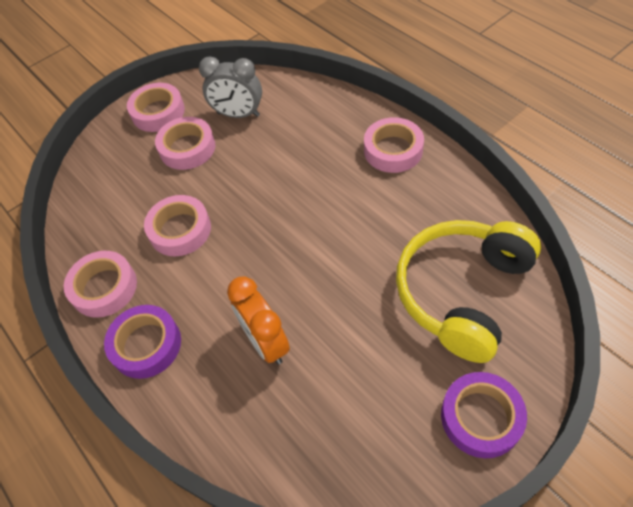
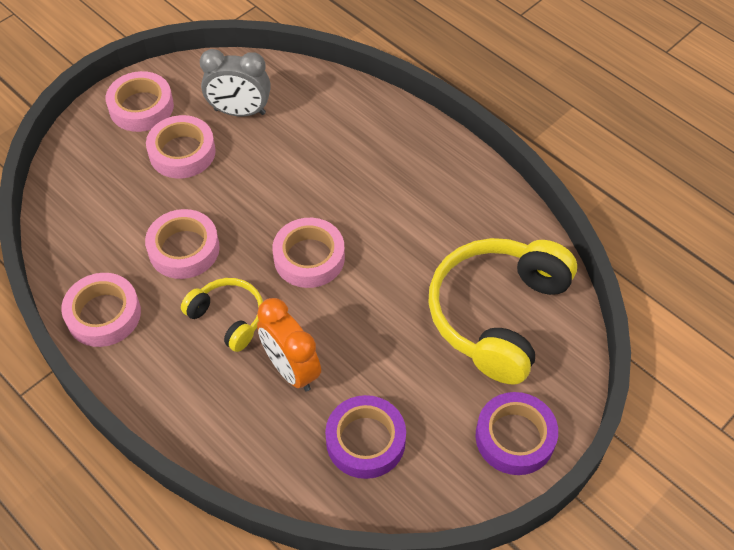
camera: 10 degrees left, 0 degrees up
(146, 345) = (160, 375): purple tape -> purple tape (365, 441)
(213, 292) = (228, 317): none -> yellow headphones
(393, 150) = (422, 157): pink tape -> pink tape (309, 258)

